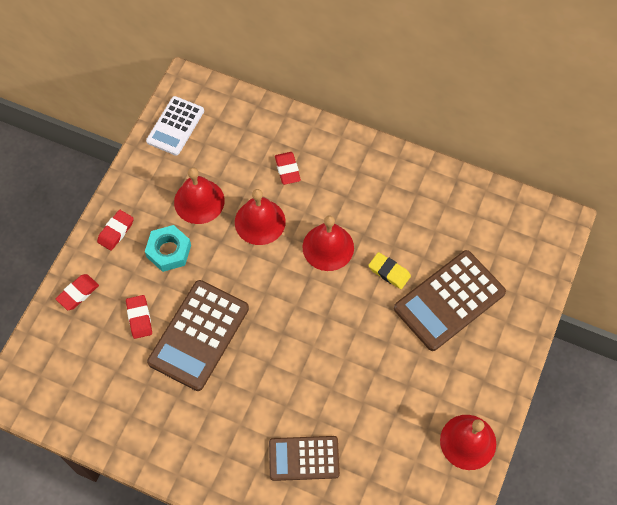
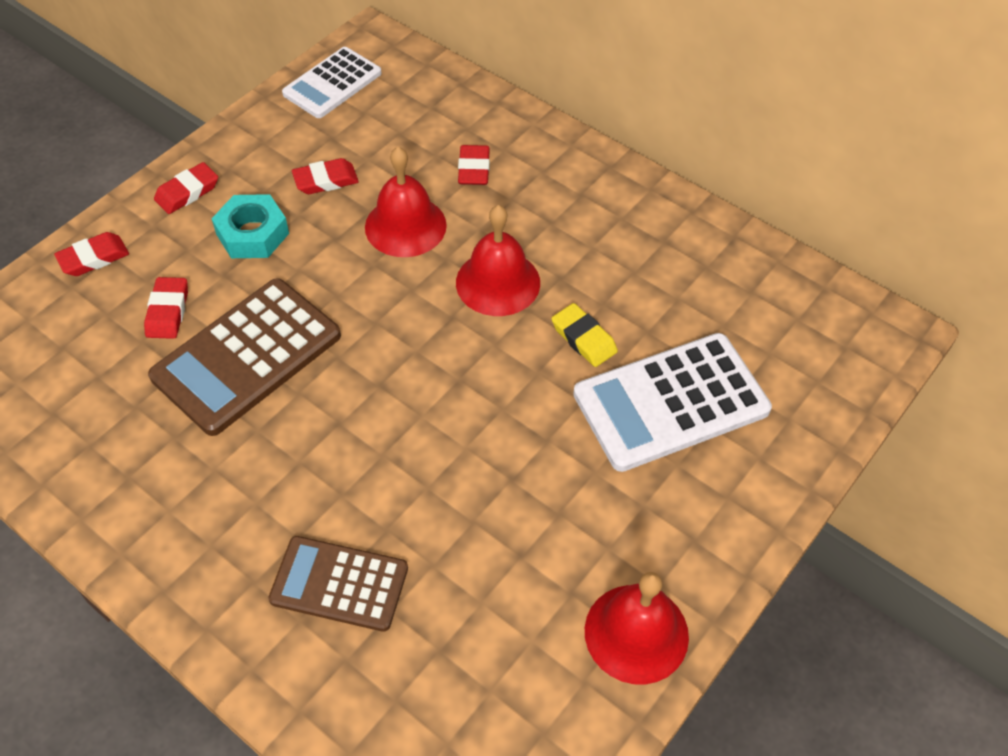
camera: 15 degrees right, 10 degrees down
(199, 201) = (326, 180): red bell -> red eraser
(449, 301) = (671, 403): brown calculator -> white calculator

